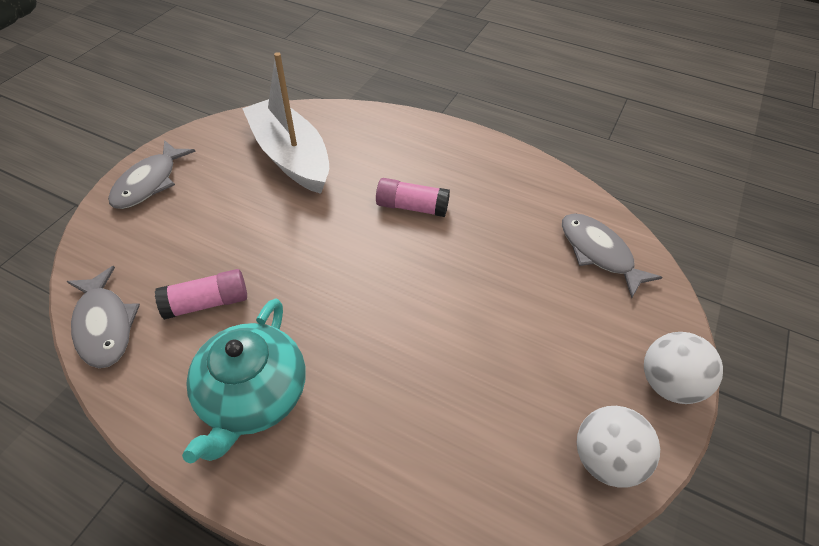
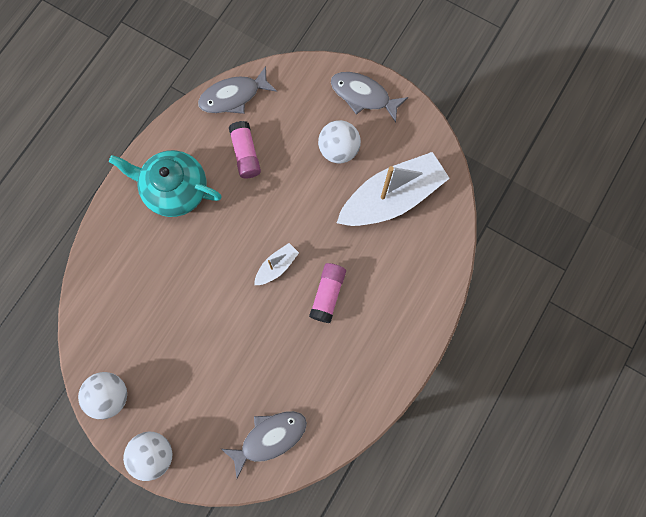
camera: 95 degrees right, 25 degrees up
(220, 203) = (339, 150): none -> white ball
(378, 257) = (276, 266): none -> white boat

